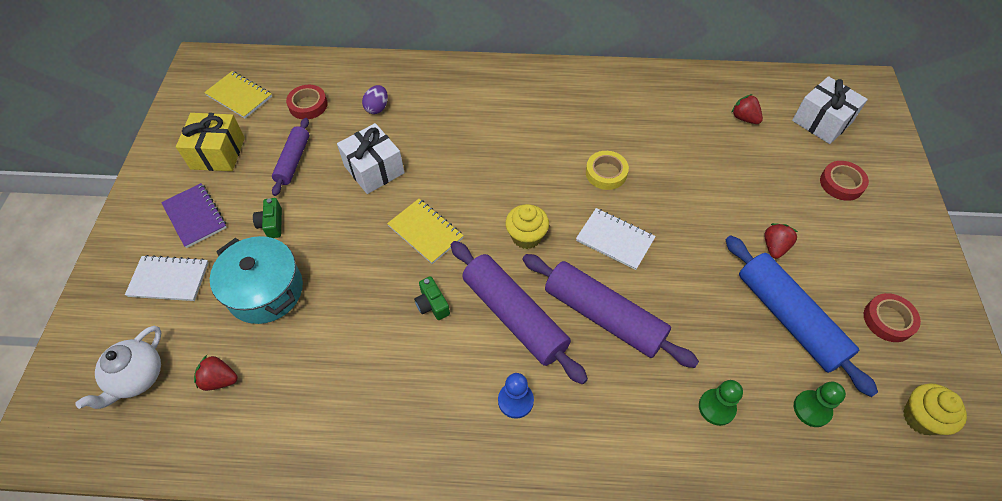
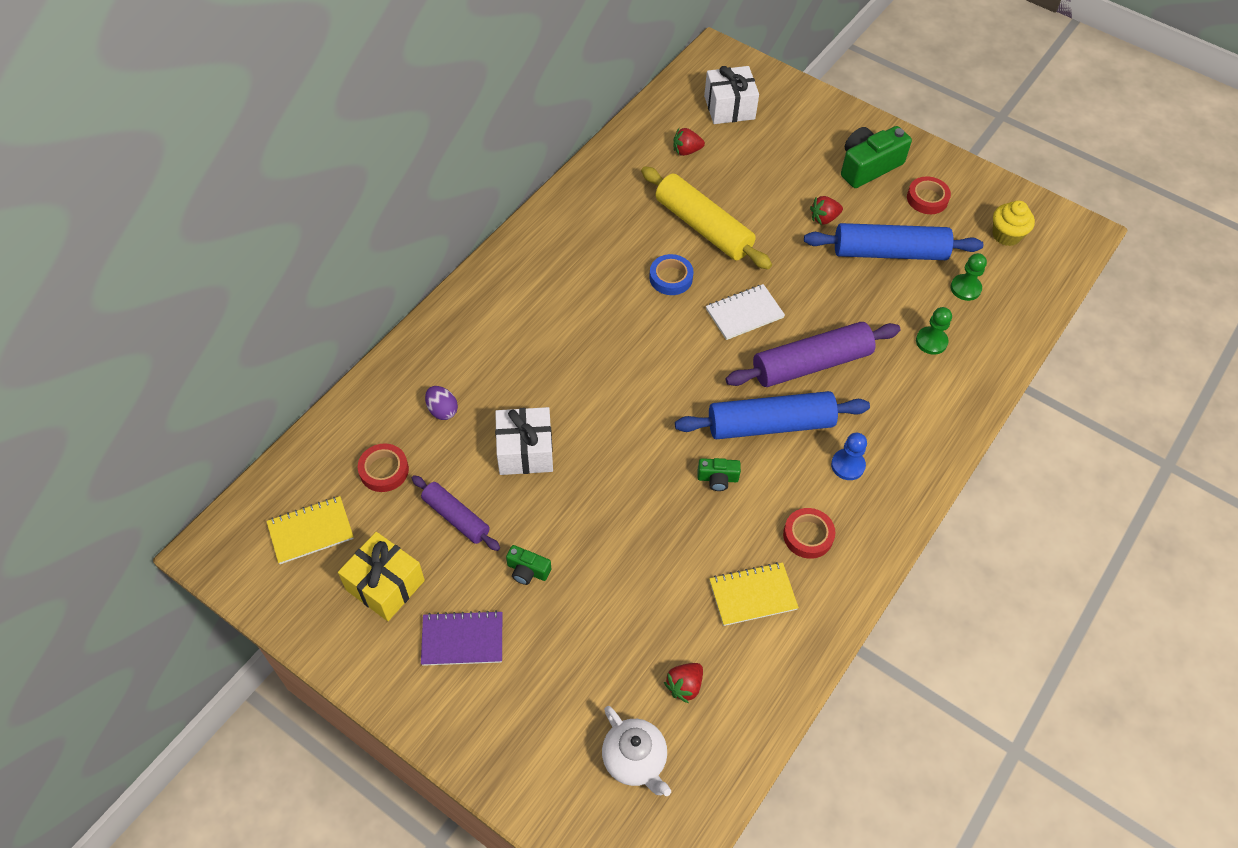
camera: 60 degrees left, 0 degrees up
(169, 279) = (531, 693): white notebook -> none
(265, 291) = (608, 608): turquoise pot -> none
(425, 232) = (635, 445): yellow notebook -> yellow notebook (752, 595)
(514, 316) = (770, 424): purple rolling pin -> blue rolling pin
(526, 236) = (696, 372): yellow cupcake -> none
(606, 173) = (671, 278): yellow tape -> blue tape
(677, 168) = (703, 227): none -> yellow rolling pin
(774, 247) = (824, 218): red strawberry -> red strawberry turned 75 degrees counterclockwise
(841, 183) = (797, 139): red tape -> red tape (808, 535)
(872, 252) = (868, 166): none -> green camera

